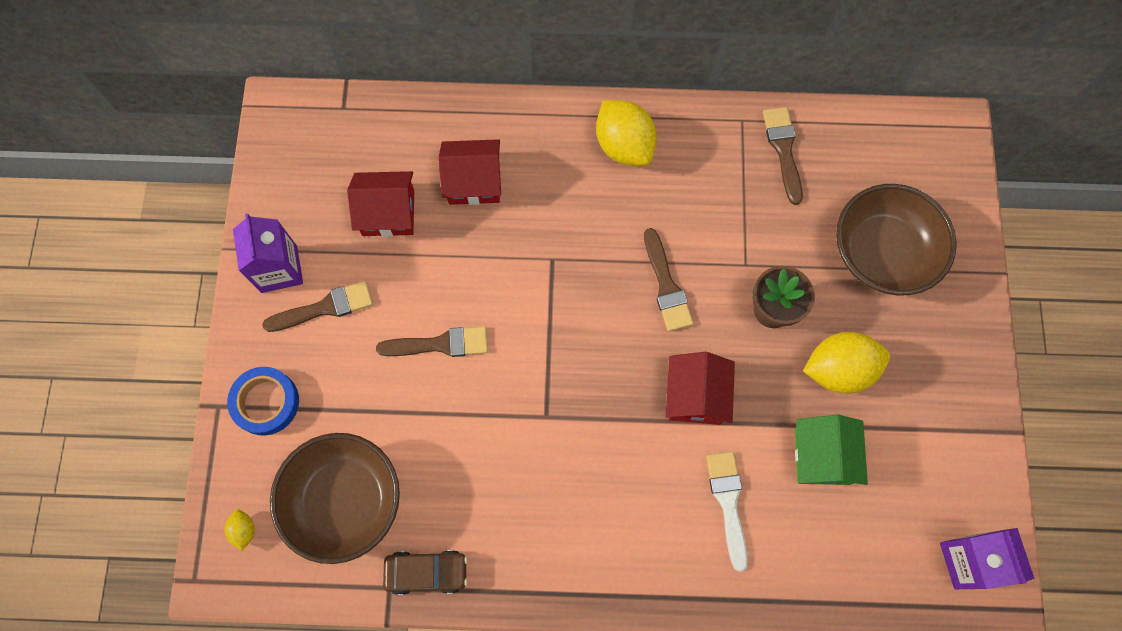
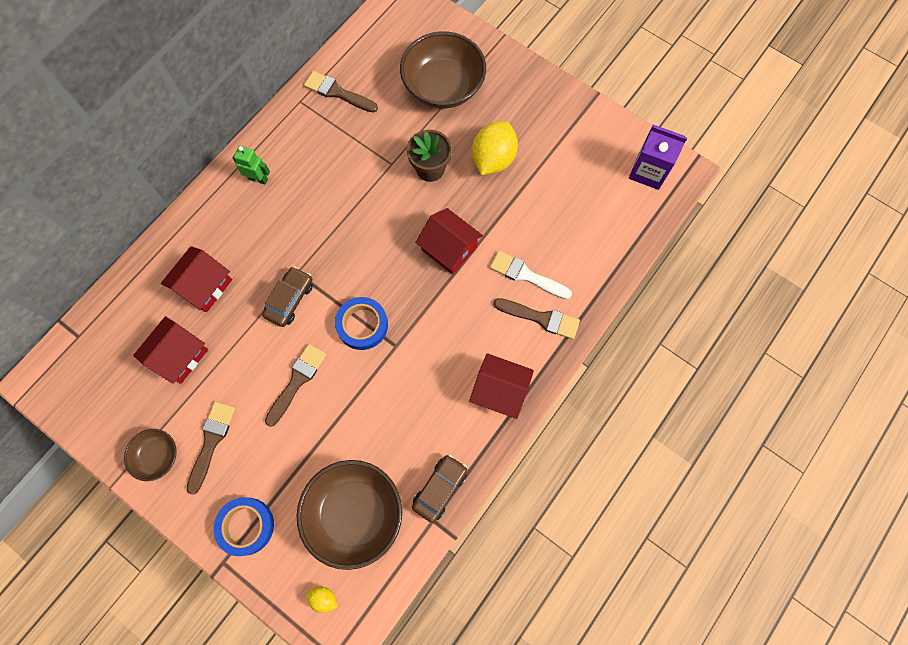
camera: 55 degrees left, 0 degrees up
(279, 269) = (158, 456): purple carton -> brown bowl
(519, 273) = (290, 299): none -> brown car
(544, 366) = (362, 325): none -> blue tape
(575, 564) = (499, 390): none -> red house
(624, 145) = (258, 179): yellow lemon -> green robot
(666, 286) = (368, 217): brown brush -> brown brush (541, 318)
(822, 456) = (536, 204): green house -> none

